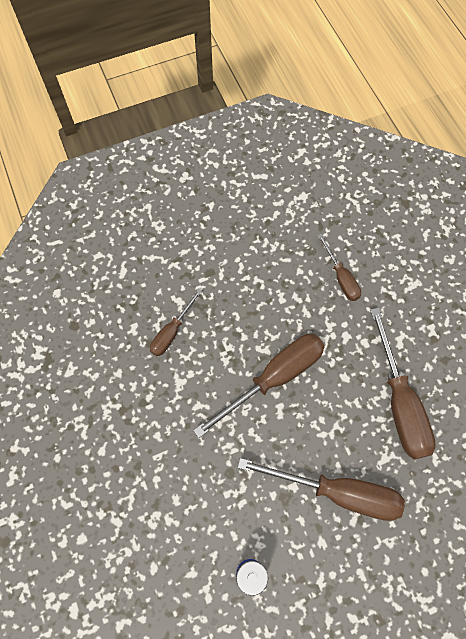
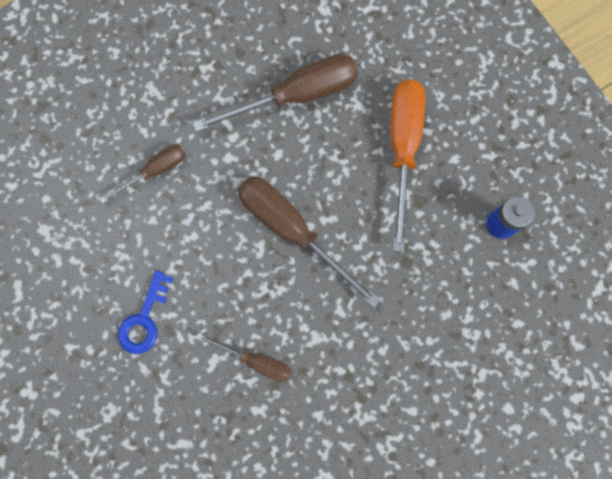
camera: 100 degrees left, 10 degrees up
(221, 256) = (144, 319): none -> blue key
(337, 492) = (403, 149): brown screwdriver -> orange screwdriver

